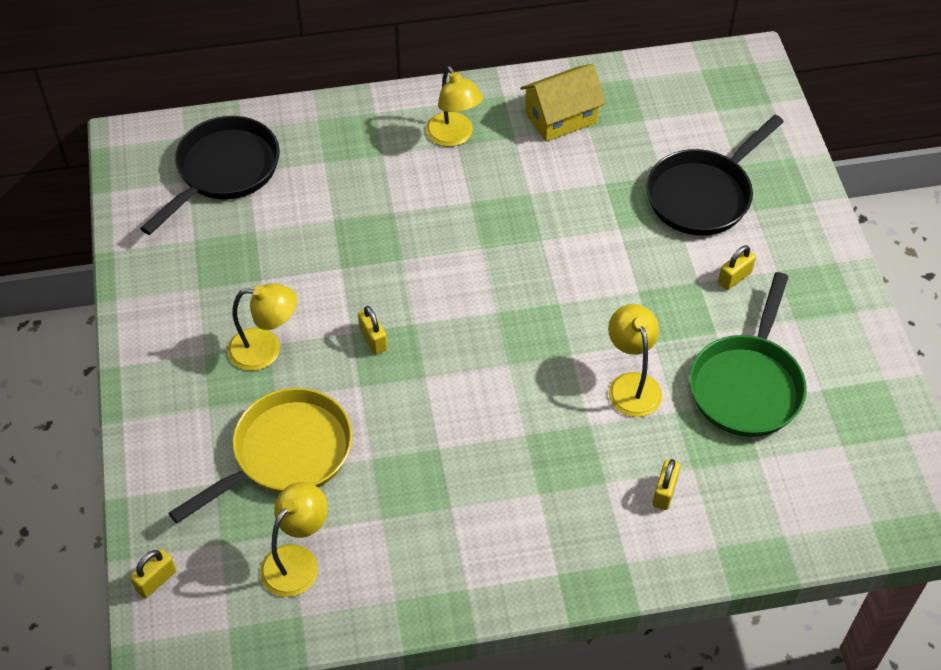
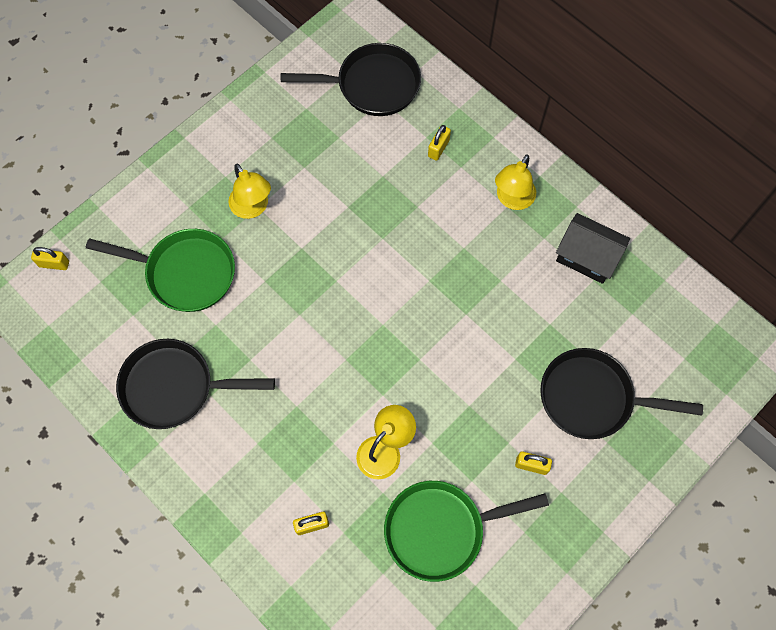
camera: 55 degrees right, 15 degrees up
(286, 453) = (185, 273): yellow pan -> green pan
(297, 560) = (115, 331): yellow lamp -> none
(373, 339) = (305, 264): yellow padlock -> yellow padlock (438, 148)
(413, 537) = (174, 387): none -> black pan
(561, 118) = (587, 257): yellow house -> black house

